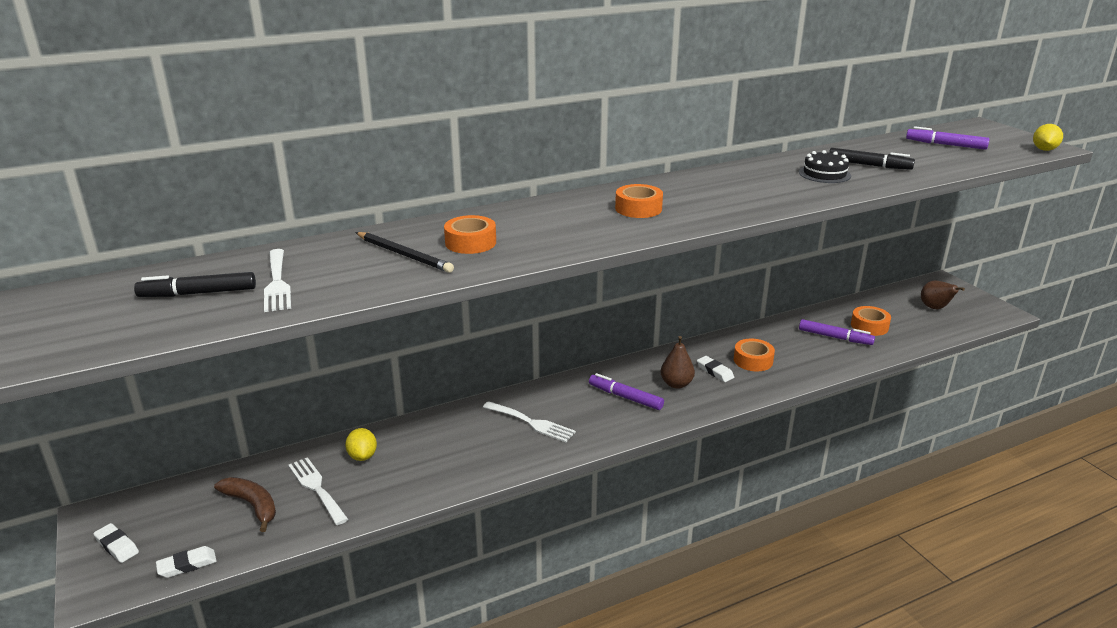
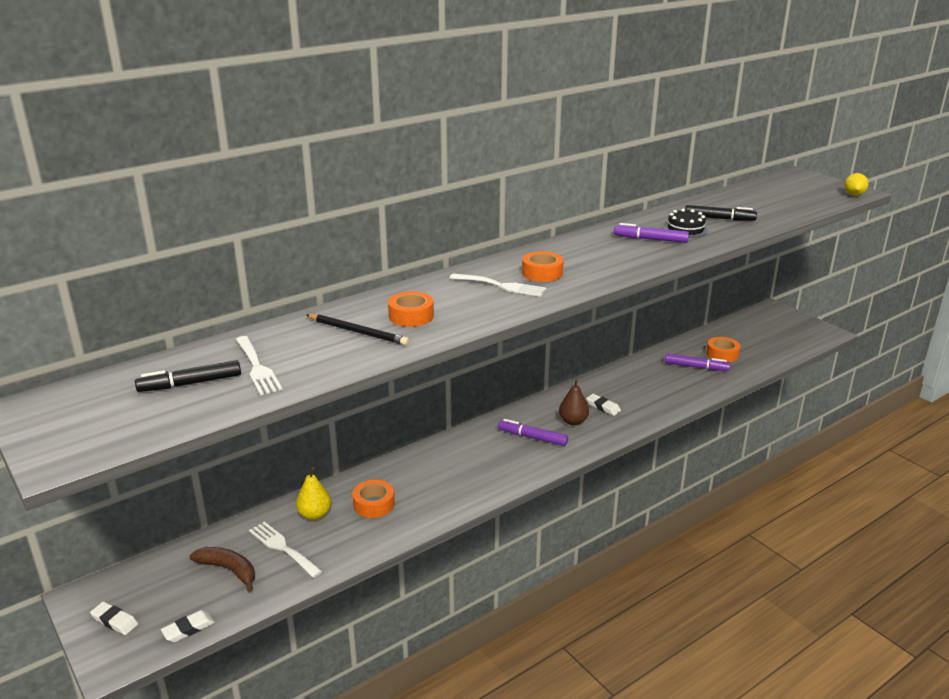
camera: 10 degrees left, 0 degrees up
(362, 456) = (315, 515): yellow lemon -> yellow pear
(532, 423) = (457, 468): white fork -> white fork (501, 286)
(753, 360) = (632, 394): orange tape -> orange tape (374, 504)
(935, 308) = (772, 333): brown pear -> none
(945, 145) = (775, 195): purple marker -> purple marker (650, 239)

